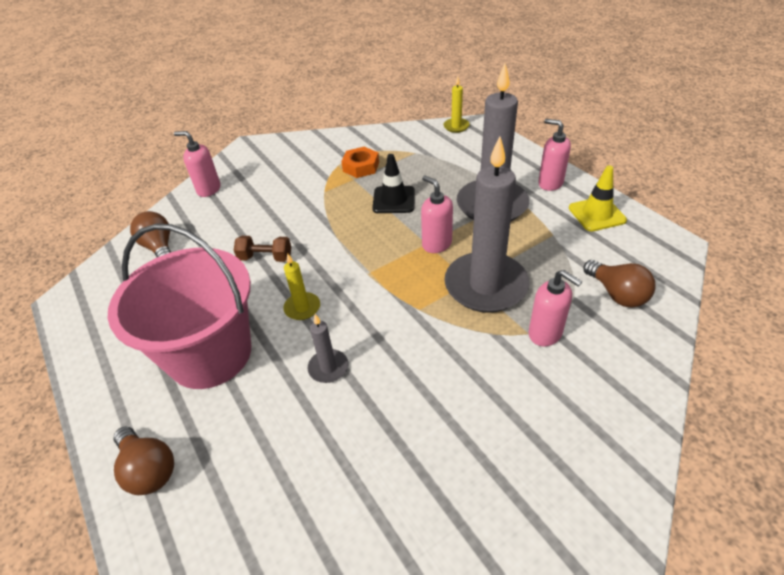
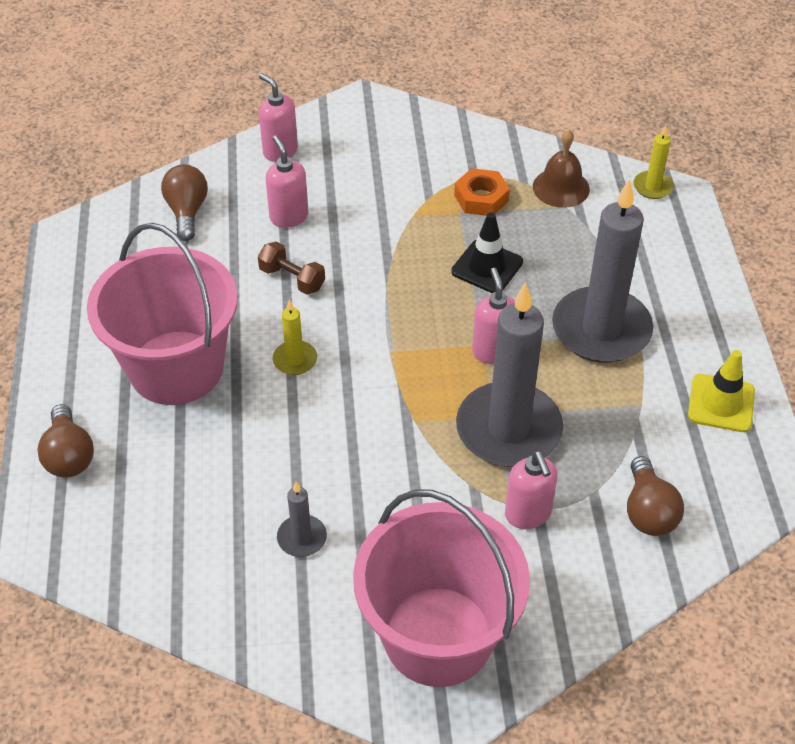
camera: 25 degrees right, 5 degrees up
(328, 368) = (281, 439): grey candle -> grey candle (302, 538)
(404, 145) = (561, 187): none -> brown bell
(550, 183) = (702, 332): pink soap dispenser -> pink soap dispenser (289, 217)
(560, 458) = (438, 636): none -> pink bucket

